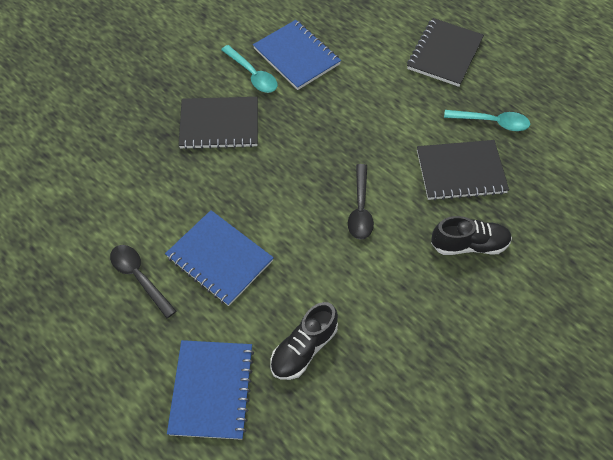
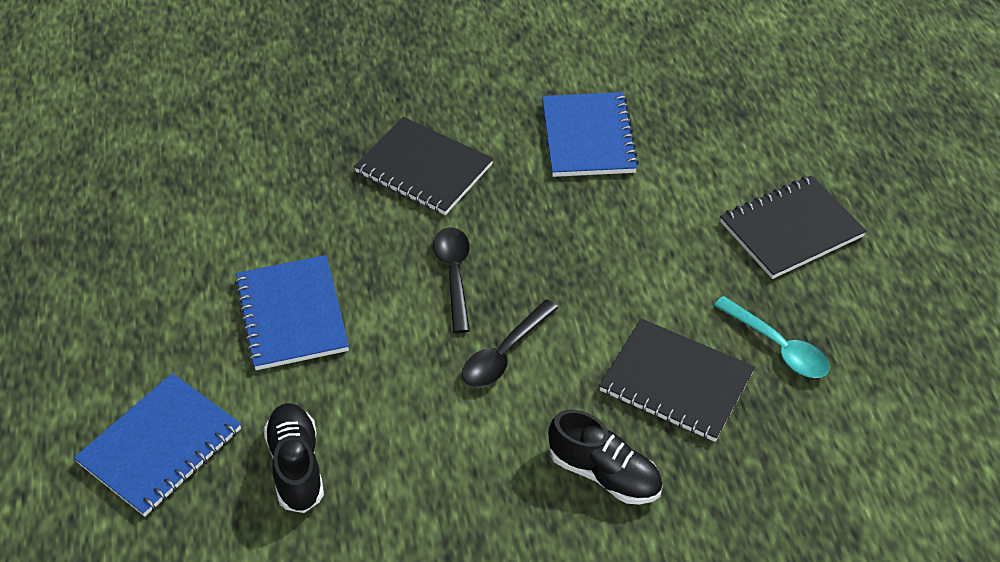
camera: 35 degrees right, 10 degrees down
(139, 277) = (191, 285): black spoon -> black spoon (454, 275)
(252, 75) = (514, 132): turquoise spoon -> none
(304, 348) = (296, 466): black shoe -> black shoe turned 90 degrees clockwise

